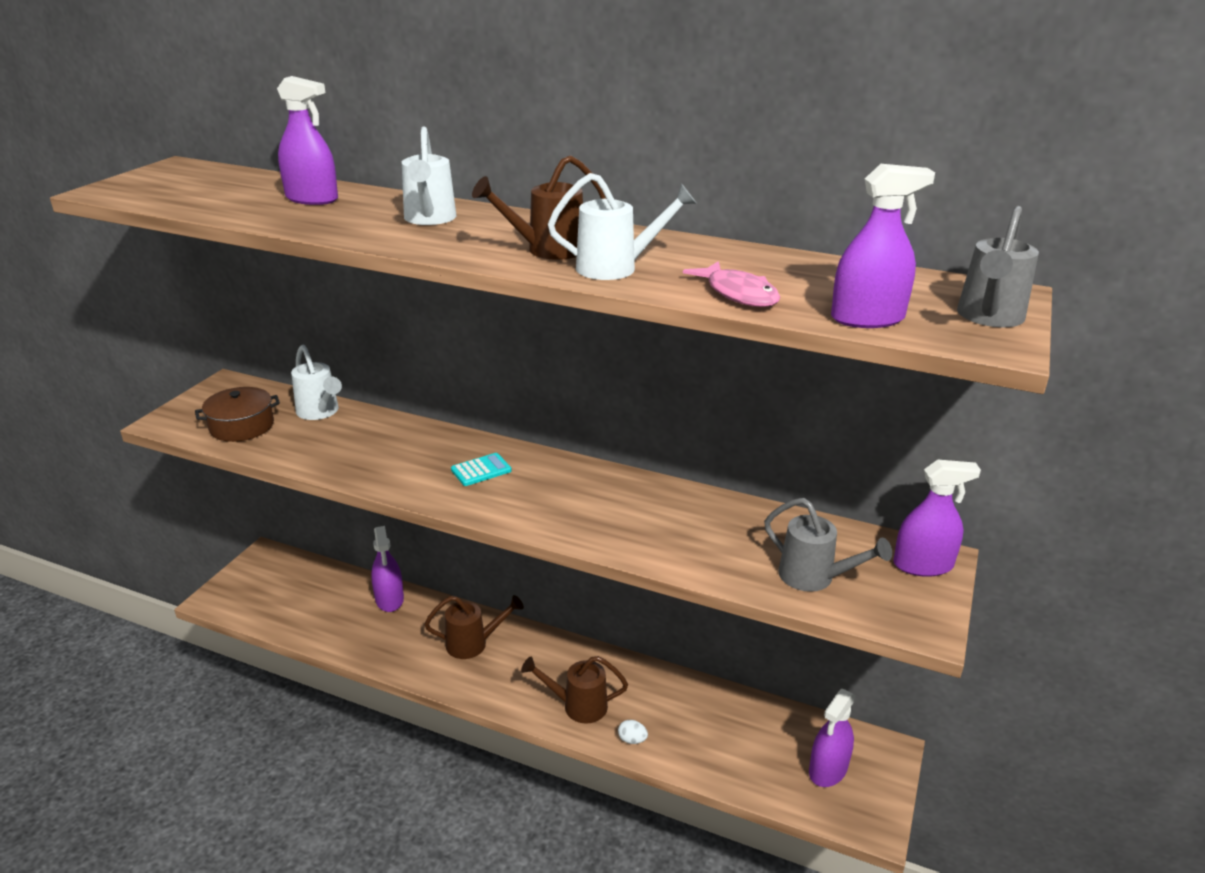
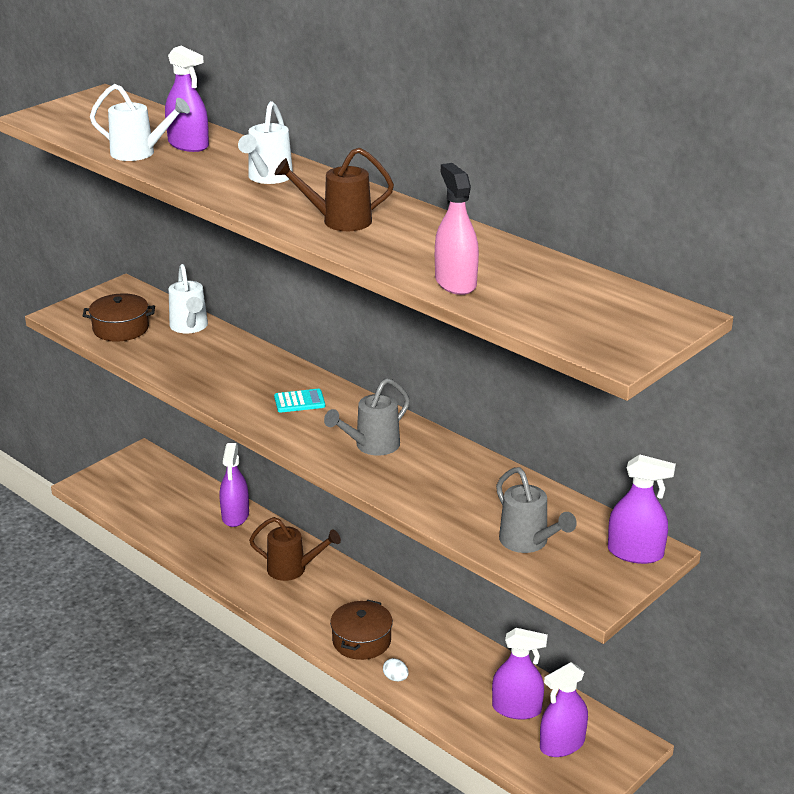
camera: 20 degrees right, 0 degrees up
(578, 706) = (361, 640): brown watering can -> brown pot
(616, 268) = (379, 245): white watering can -> white watering can (139, 153)
(738, 294) = (455, 282): pink fish -> pink spray bottle
(867, 318) = (537, 319): purple spray bottle -> purple spray bottle (516, 709)
(988, 317) = (638, 334): grey watering can -> grey watering can (372, 446)

